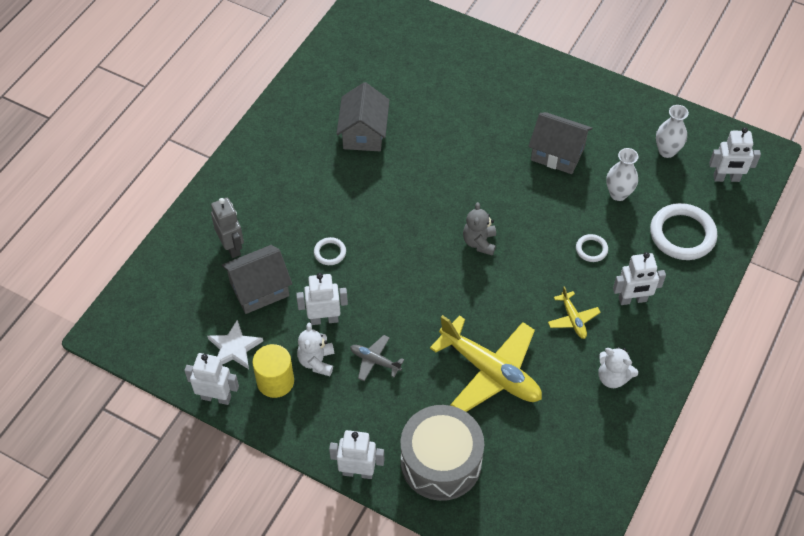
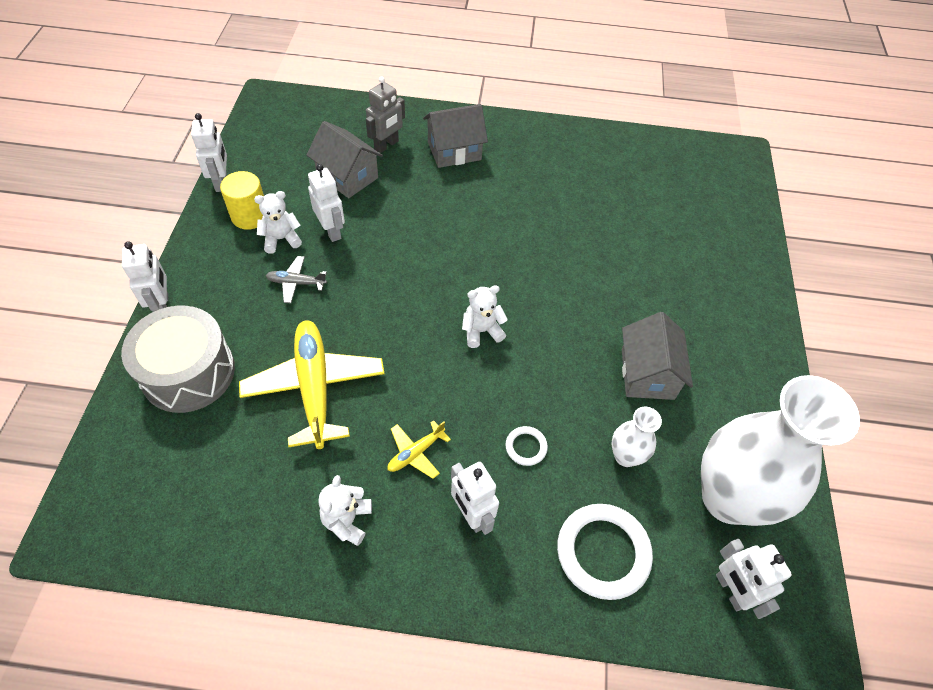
camera: 65 degrees right, 0 degrees up
(234, 348) = (277, 178): white star -> none
(330, 252) = (411, 213): white ring -> none
(363, 133) = (568, 197): grey house -> grey house (454, 151)
(375, 361) = (296, 283): grey plane -> grey plane turned 90 degrees counterclockwise
(479, 242) = (481, 331): grey teddy bear -> white teddy bear
(490, 371) = (315, 387): yellow plane -> yellow plane turned 150 degrees clockwise
(667, 151) = (728, 498): white vase -> white vase, size x2.27

